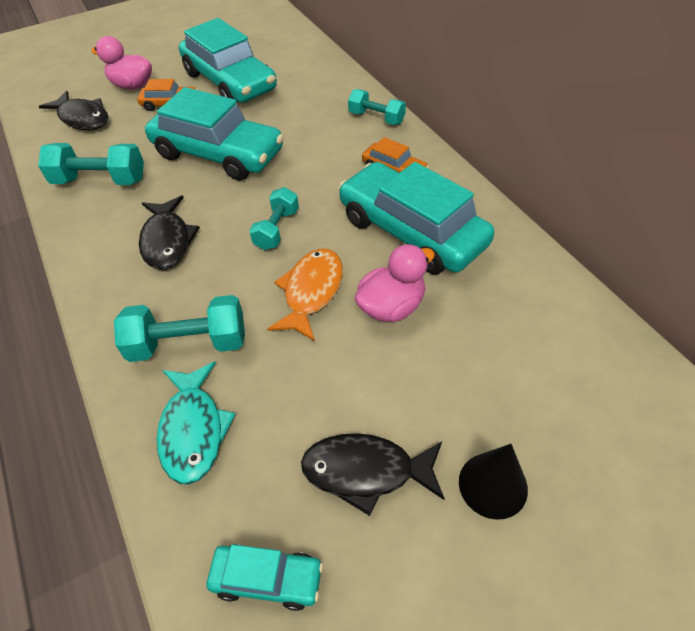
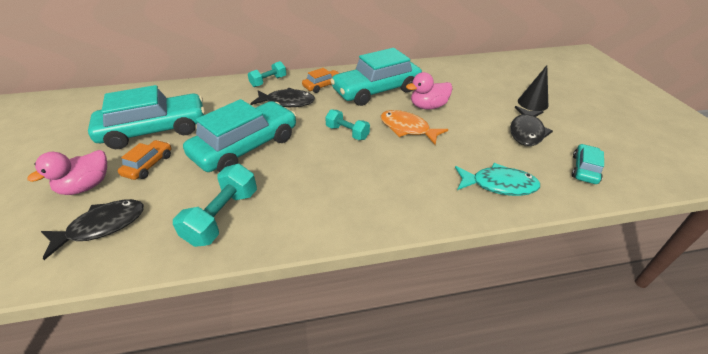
camera: 75 degrees left, 10 degrees down
(167, 241) = (329, 182): black fish -> black fish (287, 102)
(188, 344) = (432, 180): turquoise dumbbell -> none
(391, 306) = (428, 106): pink duck -> pink duck turned 90 degrees counterclockwise

